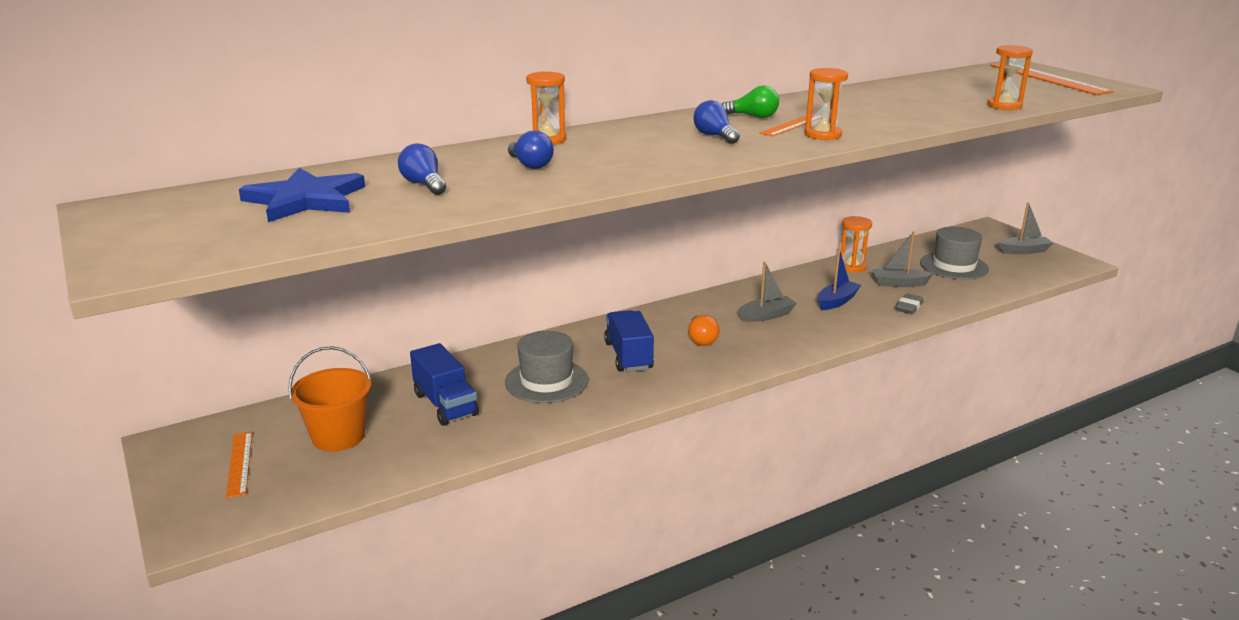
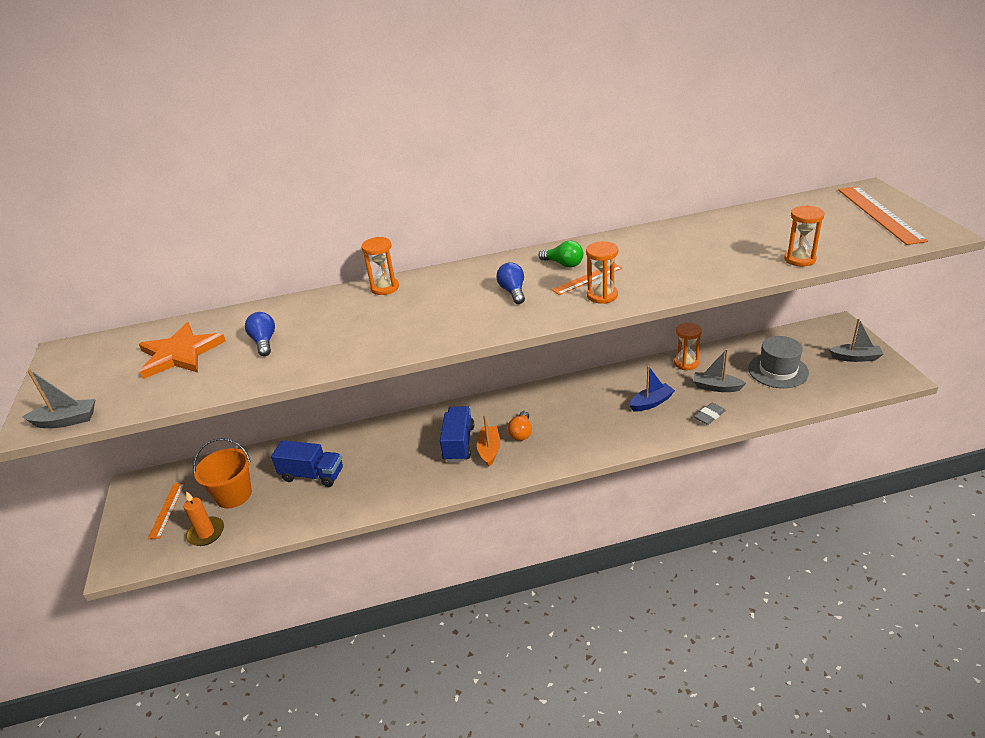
camera: 20 degrees right, 10 degrees up
(305, 200) = (180, 354): blue star -> orange star
(318, 480) = (206, 533): none -> orange candle
(445, 404) = (312, 475): blue truck -> blue truck turned 60 degrees counterclockwise
(530, 165) = (351, 322): blue light bulb -> none
(546, 381) = (389, 461): grey hat -> none
(672, 358) = (489, 450): none -> orange boat
(766, 316) = (585, 412): grey boat -> grey boat (66, 421)

